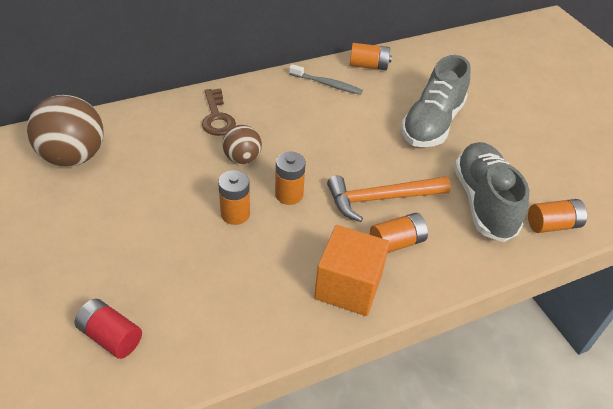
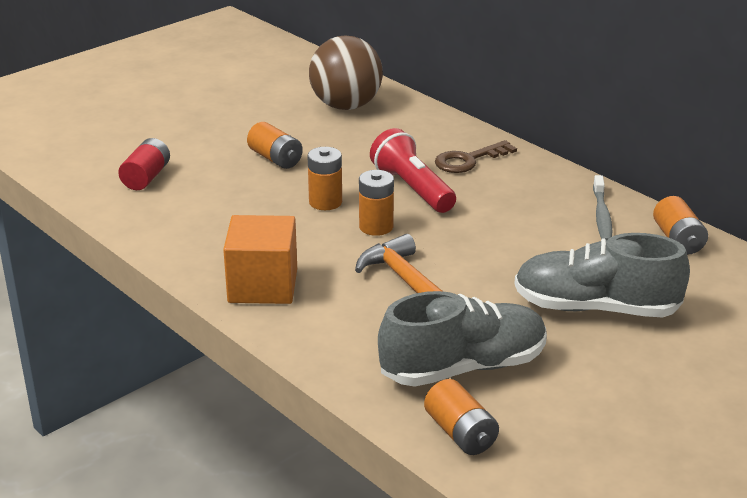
camera: 75 degrees right, 15 degrees down
(242, 158) = (412, 189): brown ball -> red flashlight
(396, 242) = (346, 308): orange battery -> orange battery (275, 159)

